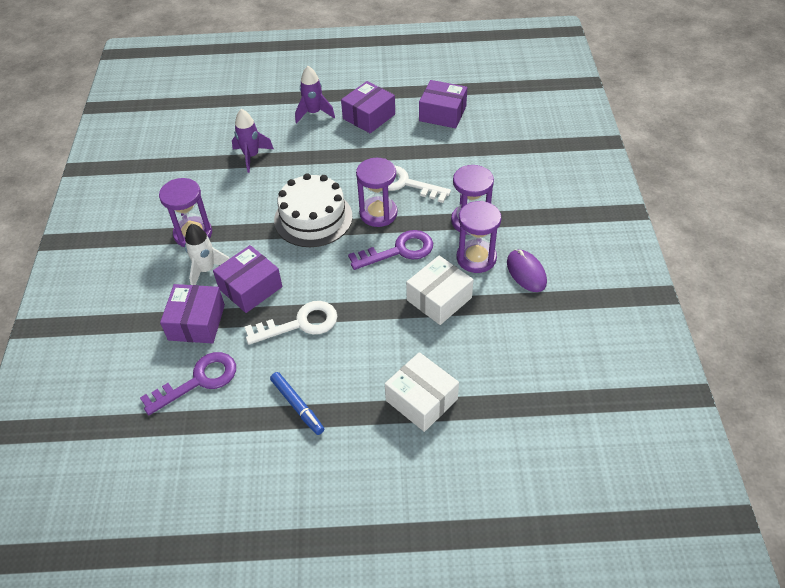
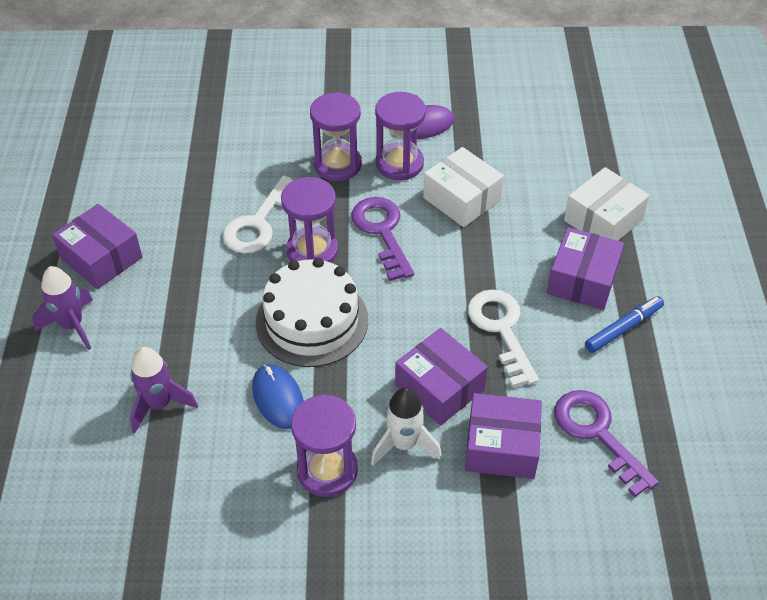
camera: 90 degrees left, 0 degrees up
(250, 207) = (278, 398): none -> blue mouse
(442, 113) = (120, 178): purple box -> purple box (582, 280)

